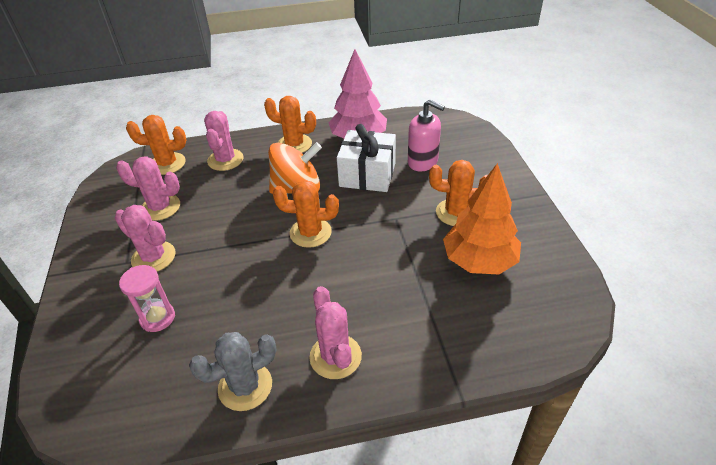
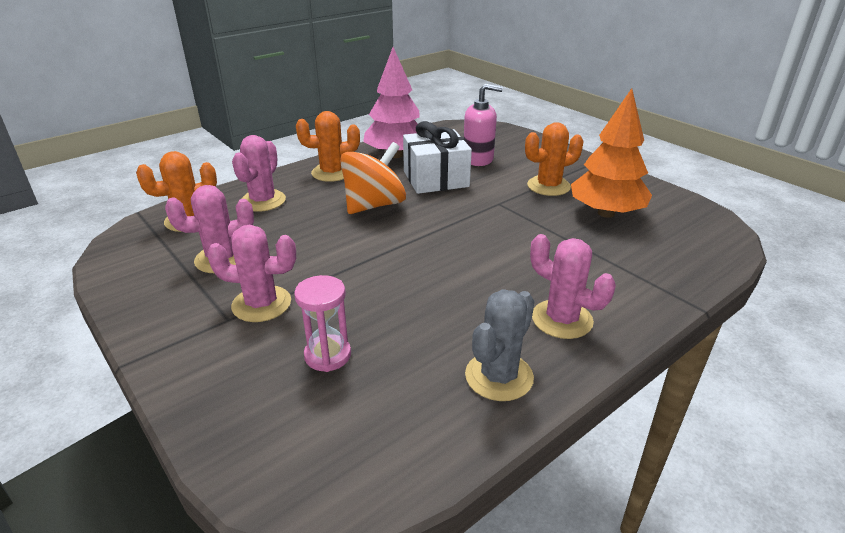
camera: 30 degrees left, 10 degrees down
(225, 160) = (263, 201): pink cactus -> pink cactus turned 45 degrees clockwise
(310, 233) = (427, 234): orange cactus -> none

